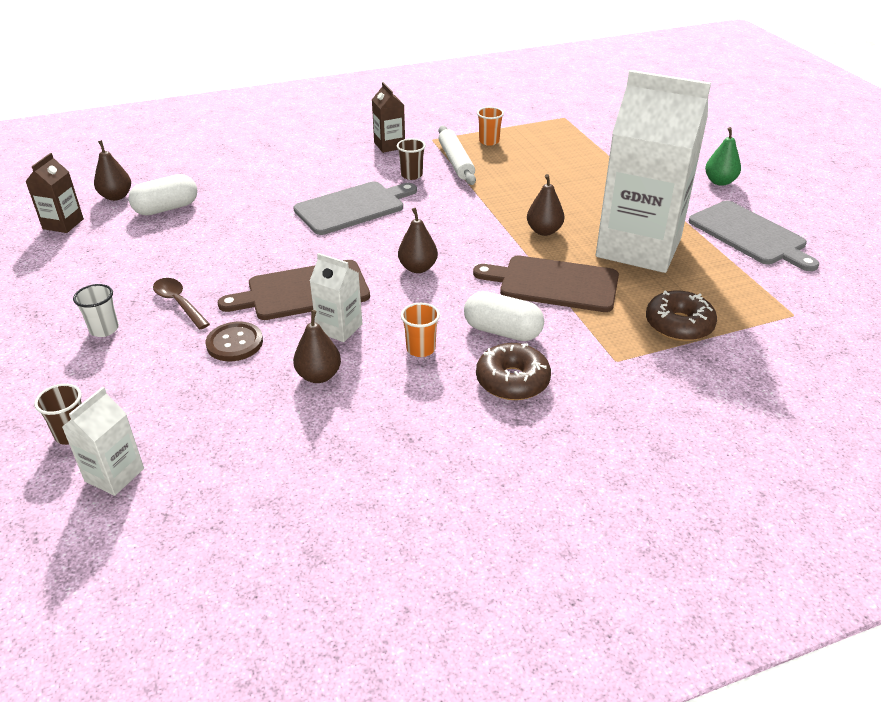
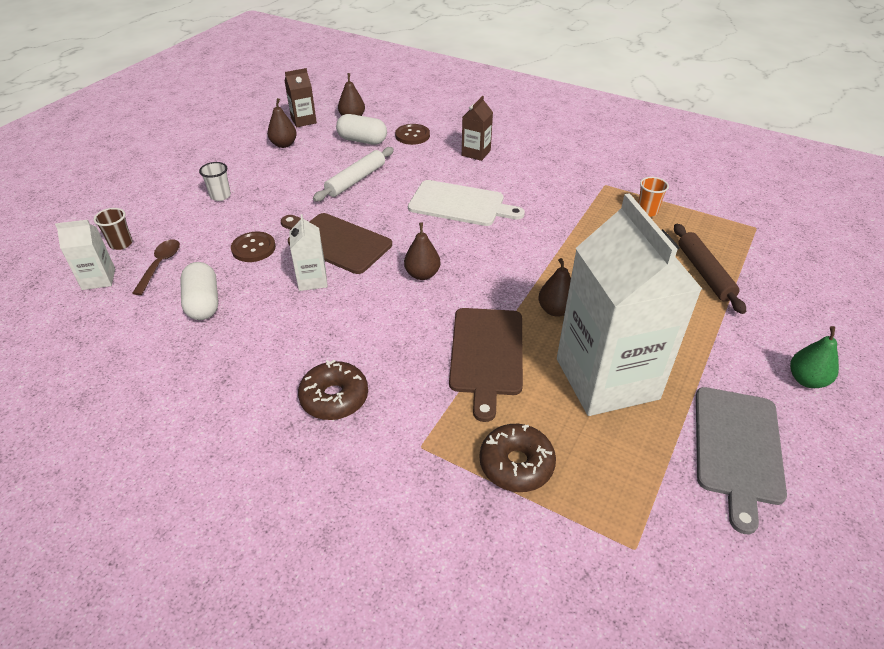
camera: 50 degrees right, 5 degrees up
(179, 303) = (272, 204): brown spoon -> brown spoon (160, 265)
(209, 181) = (412, 135): none -> brown button
(319, 376) = (253, 301): brown pear -> brown pear (284, 144)
(353, 207) = (460, 204): grey cutting board -> white cutting board
(389, 145) = (564, 172): brown carton -> brown carton (476, 153)
(411, 175) = (539, 204): brown cup -> none
(421, 349) = (326, 330): orange cup -> none
(456, 162) = (590, 213): white rolling pin -> white rolling pin (356, 180)
(502, 331) = (391, 359): white capsule -> white capsule (203, 303)
(554, 284) = (486, 354): brown cutting board -> brown cutting board turned 150 degrees counterclockwise
(583, 158) = (704, 273): none -> brown rolling pin

